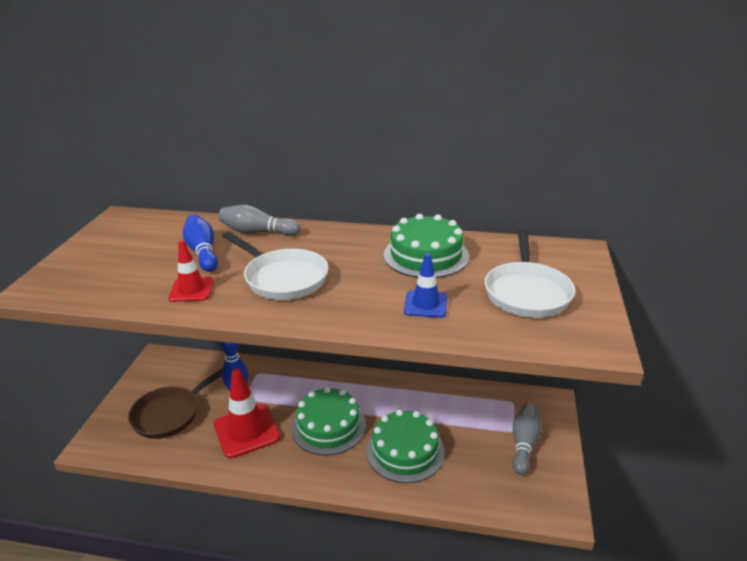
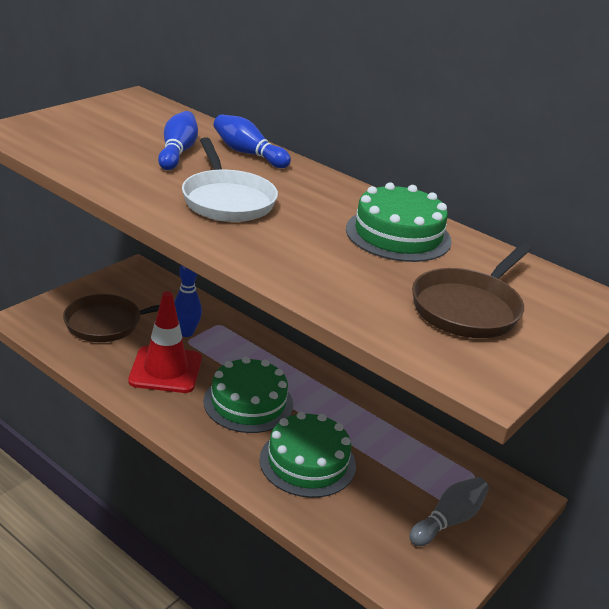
camera: 25 degrees right, 0 degrees up
(191, 290) = (134, 179): red traffic cone -> none
(257, 232) = (248, 153): grey bowling pin -> blue bowling pin
(425, 304) = (342, 275): blue traffic cone -> none
(526, 292) = (468, 308): white pan -> brown pan

